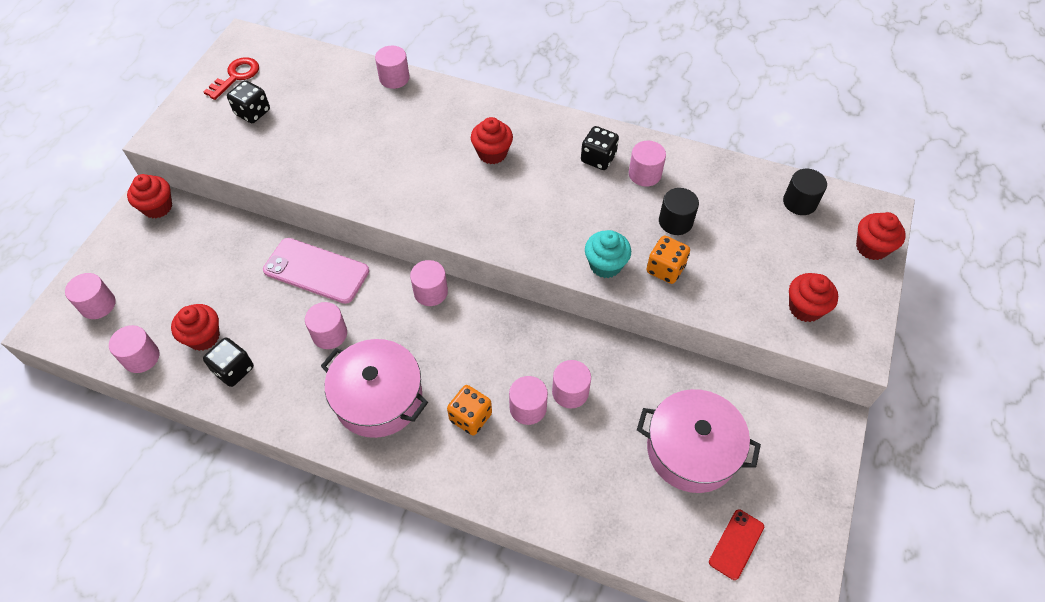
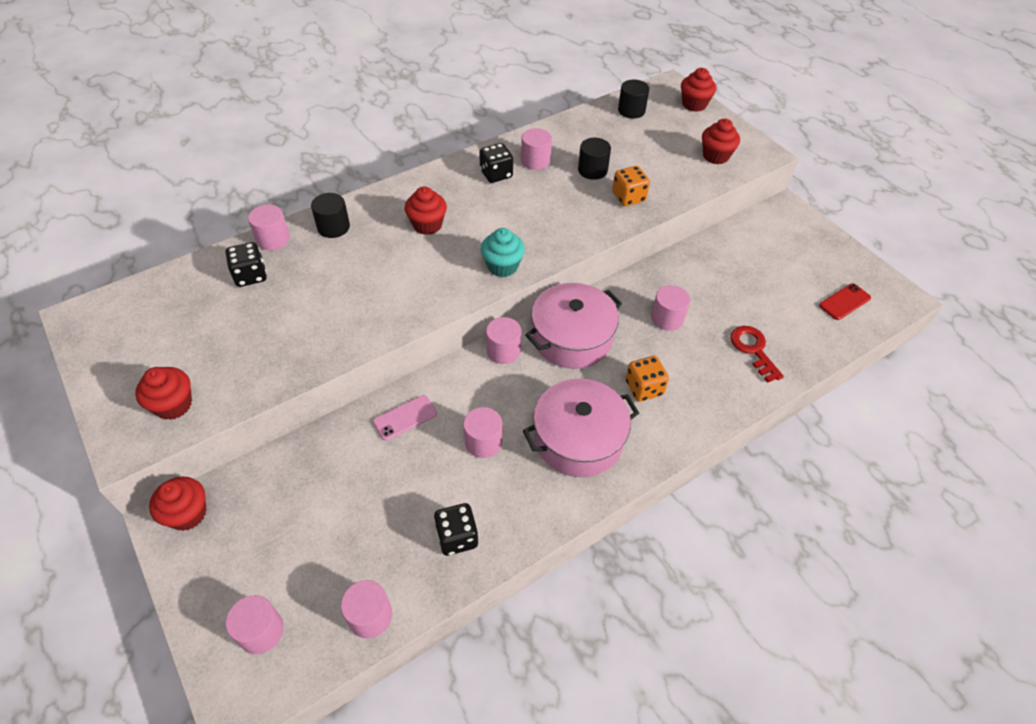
camera: 55 degrees left, 5 degrees down
(203, 337) = (396, 546): red cupcake -> red cupcake (173, 405)
(236, 76) = (123, 346): red key -> red key (753, 350)
(253, 112) = (189, 355): black dice -> black dice (250, 275)
(316, 271) = (405, 418): pink phone -> pink phone, size x0.55
(437, 101) = (333, 227): none -> black cylinder
(528, 408) = (662, 349): pink cylinder -> none
(605, 265) = (597, 223): turquoise cupcake -> turquoise cupcake (502, 266)
(692, 450) = (761, 282): pink pot -> pink pot (572, 338)
(736, 544) = (844, 302): red phone -> red phone turned 75 degrees clockwise

